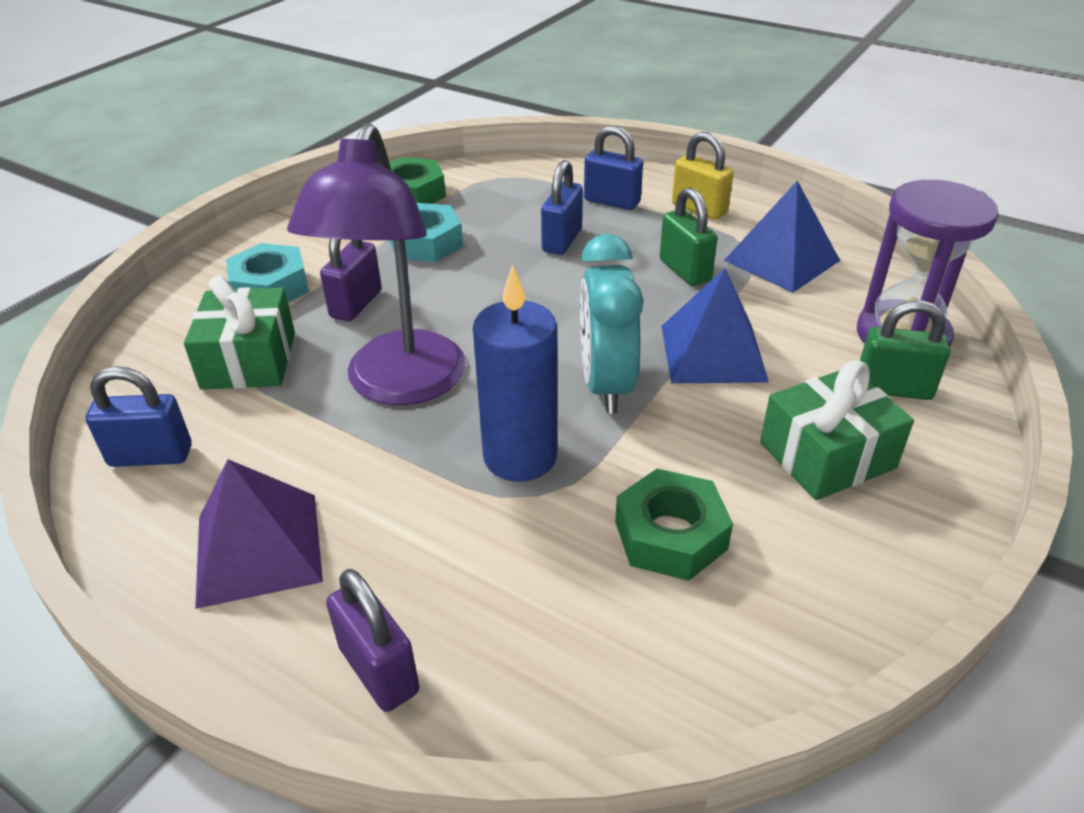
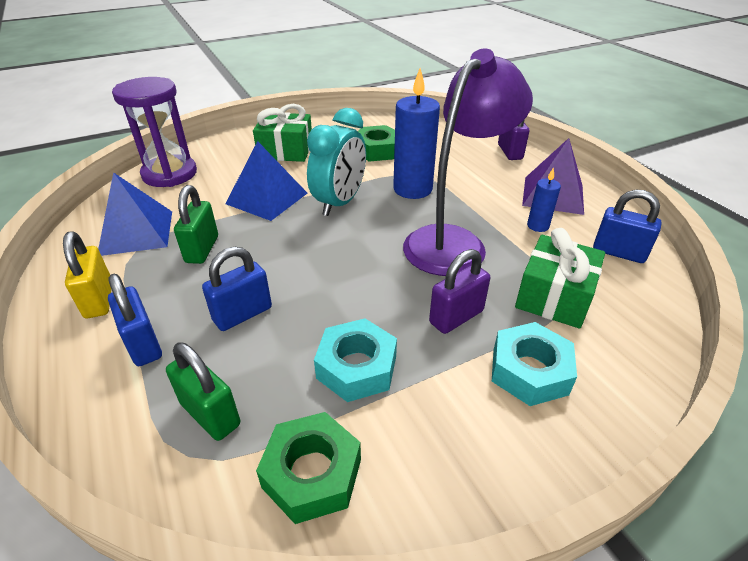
camera: 150 degrees left, 0 degrees up
(281, 460) = (538, 226): none -> blue candle
(893, 388) = (218, 159): green padlock -> green padlock (210, 414)

